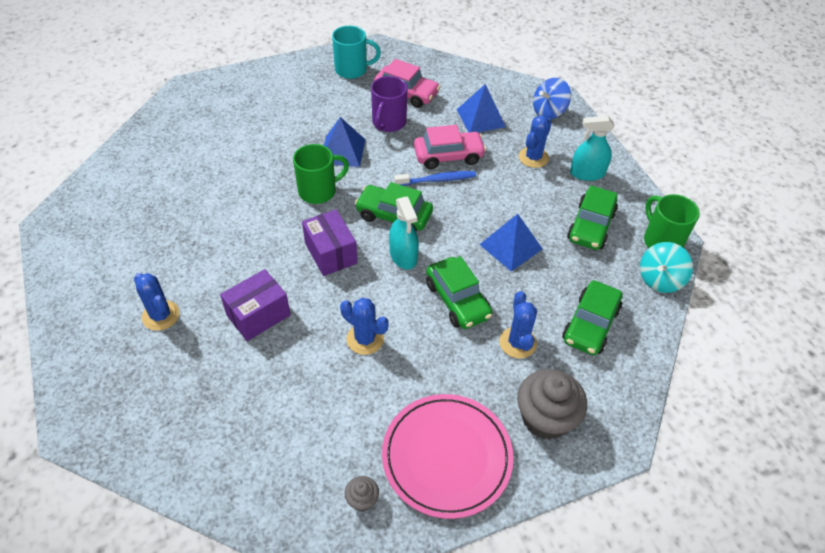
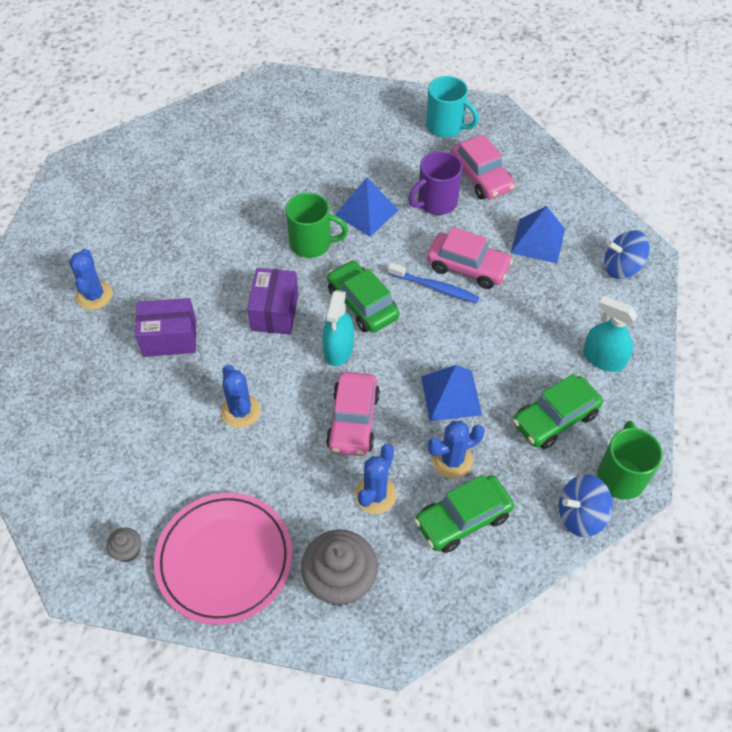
camera: 35 degrees right, 5 degrees up
(457, 300) = (353, 421): green car -> pink car
(533, 157) = (558, 312): blue cactus -> blue cactus (452, 460)
(660, 279) = (580, 515): turquoise spinning top -> blue spinning top

